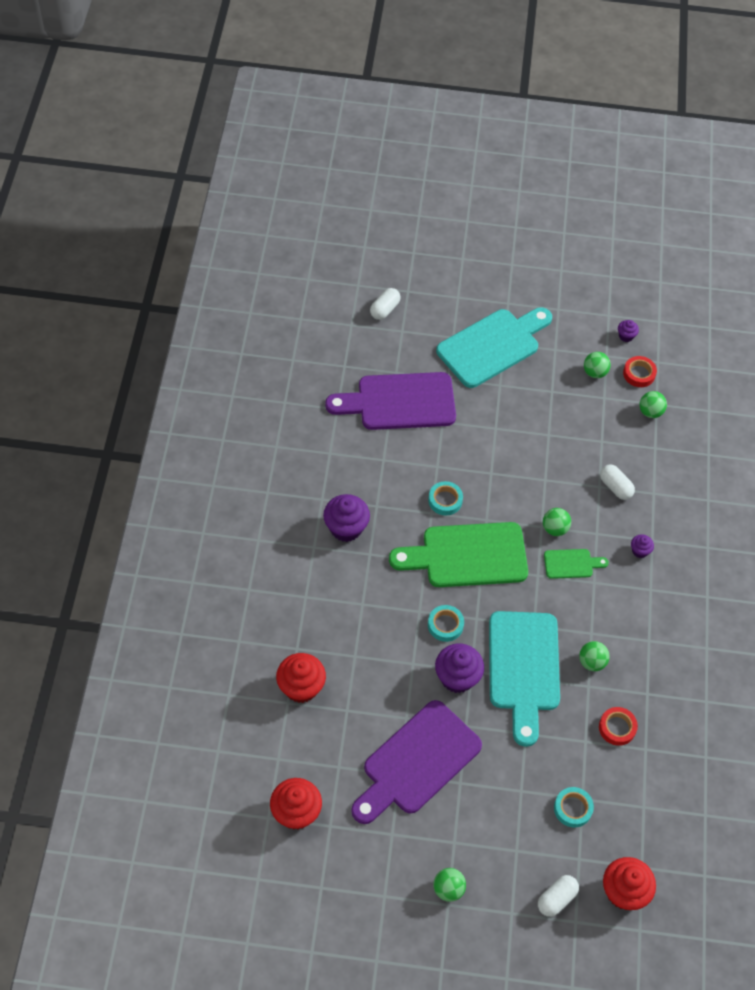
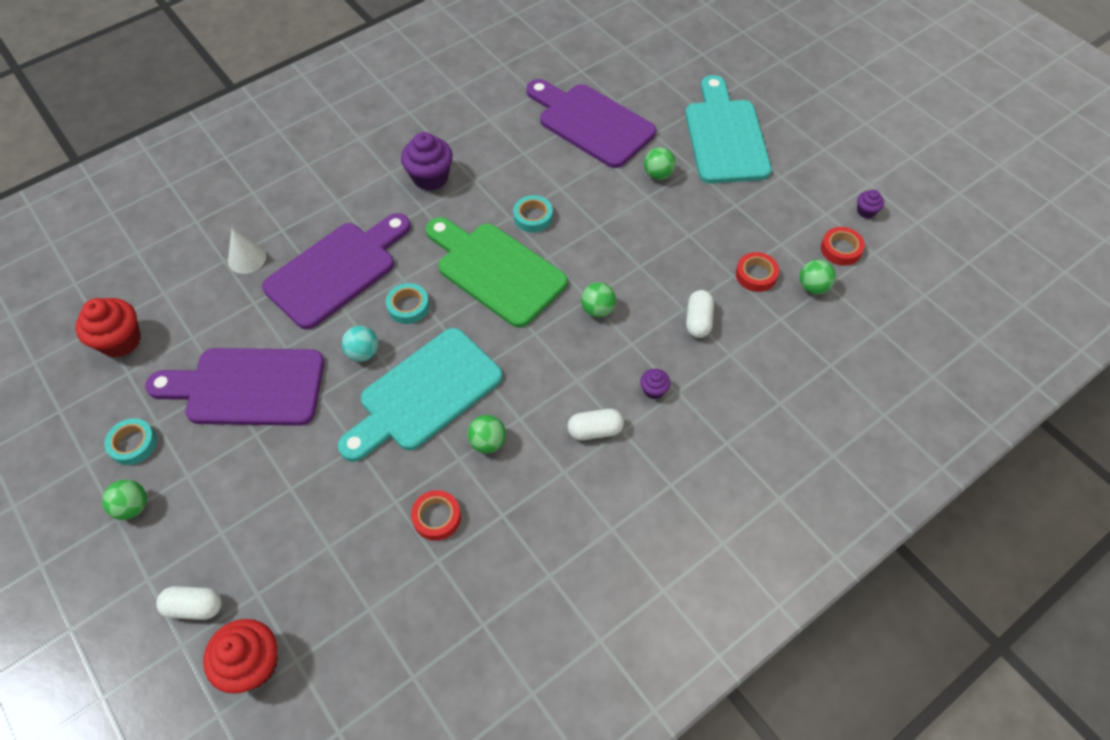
camera: 50 degrees right, 0 degrees up
(301, 687) = (247, 258): red cupcake -> white cone
(371, 643) = (336, 271): none -> purple cutting board
(385, 309) = (665, 54): white capsule -> white capsule (595, 430)
(457, 677) = (363, 353): purple cupcake -> turquoise ball
(492, 346) = (725, 136): turquoise cutting board -> turquoise cutting board turned 105 degrees counterclockwise
(571, 564) = (576, 348): green cutting board -> none
(573, 808) = (309, 546): turquoise tape -> turquoise tape (133, 444)
(594, 372) = (796, 218): green ball -> green ball (658, 174)
(613, 430) = (756, 275): none -> red tape

